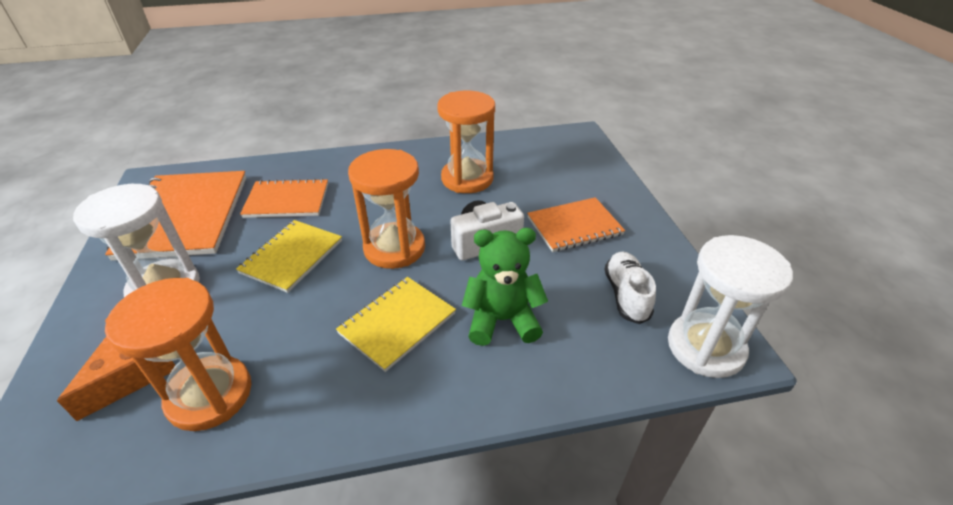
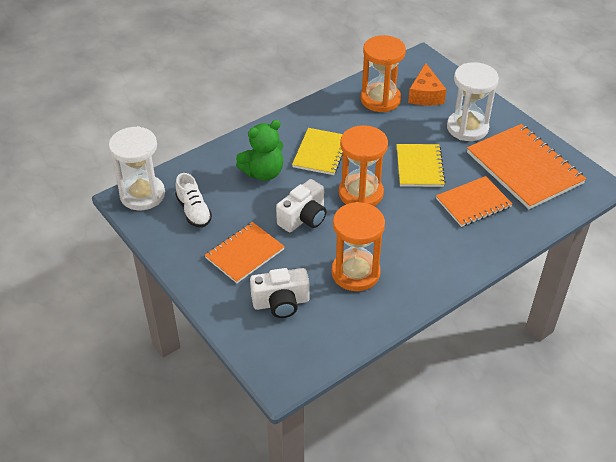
camera: 155 degrees right, 5 degrees up
(555, 177) = (281, 303): none -> white camera

